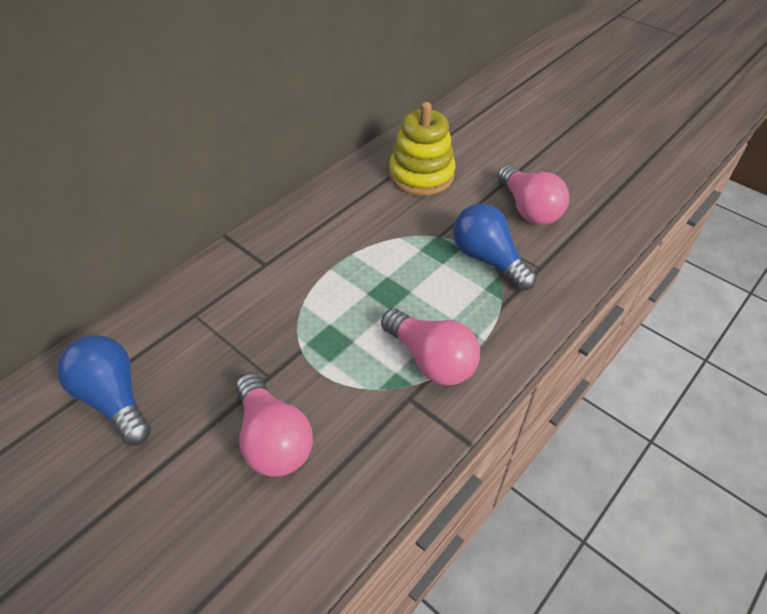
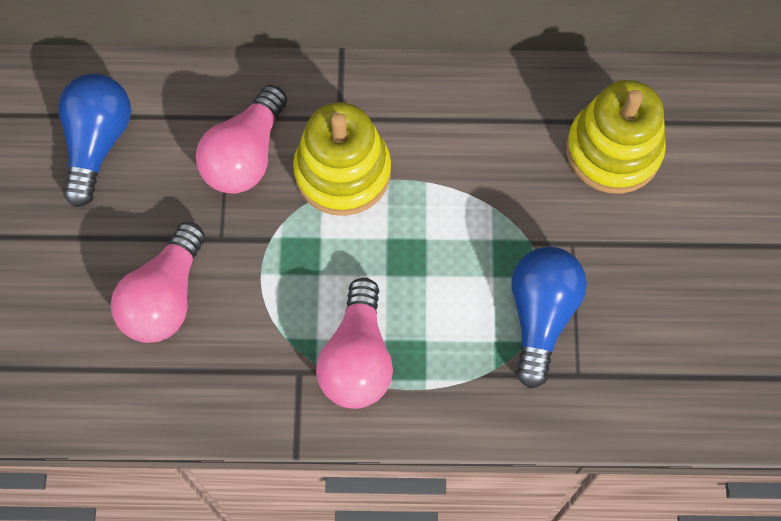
camera: 50 degrees right, 20 degrees up
(300, 285) = (342, 172): none -> yellow stacking toy
(529, 209) = (665, 302): pink light bulb -> pink light bulb (245, 155)

